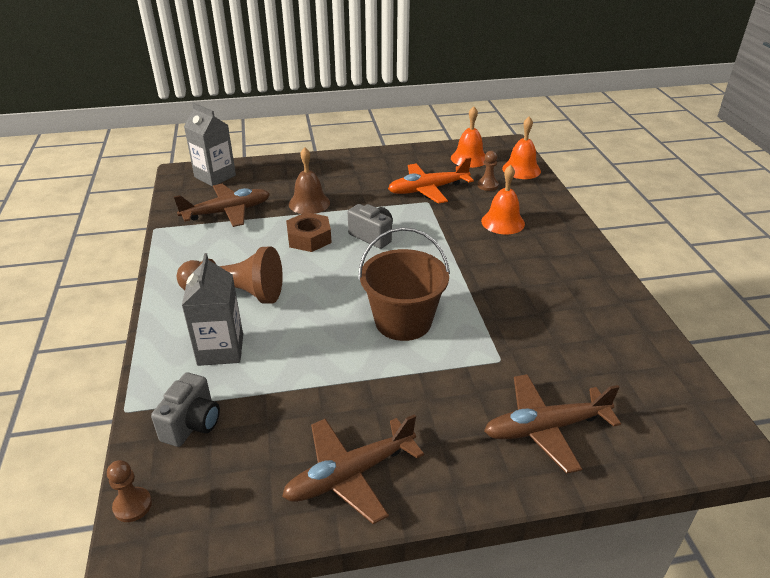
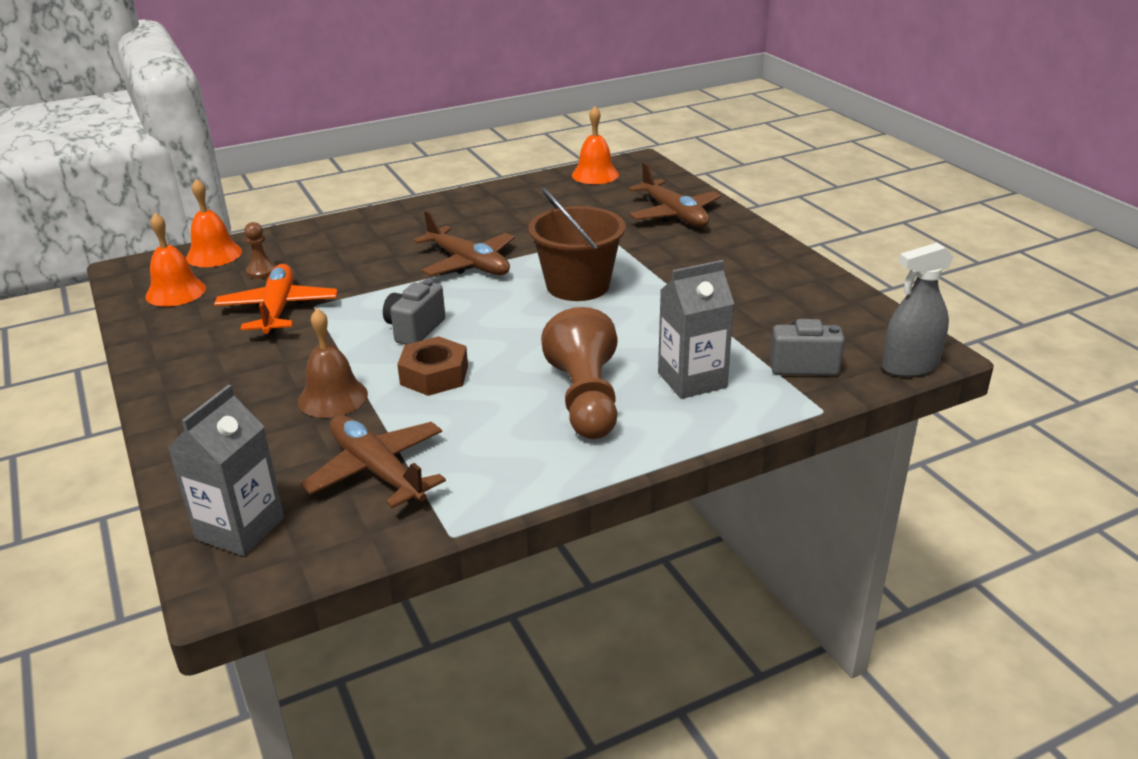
camera: 105 degrees left, 5 degrees down
(132, 505) = (910, 366): brown pawn -> grey spray bottle
(350, 475) = (786, 278): brown plane -> brown plane (468, 263)
(428, 190) = (278, 310): orange plane -> orange plane turned 150 degrees counterclockwise
(503, 222) = (358, 254): orange bell -> orange bell (595, 174)

